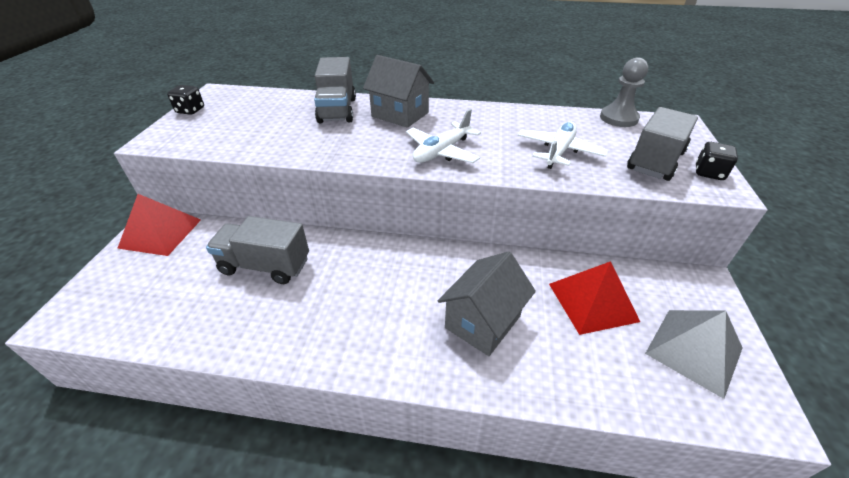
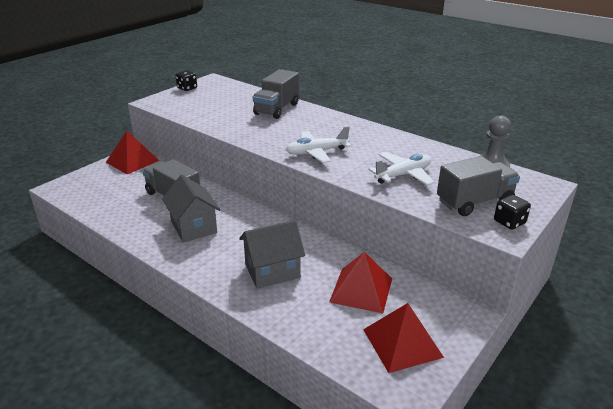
camera: 30 degrees right, 10 degrees down
(400, 114) = (316, 122): grey house -> grey house (193, 227)
(694, 350) = (402, 343): grey pyramid -> red pyramid

